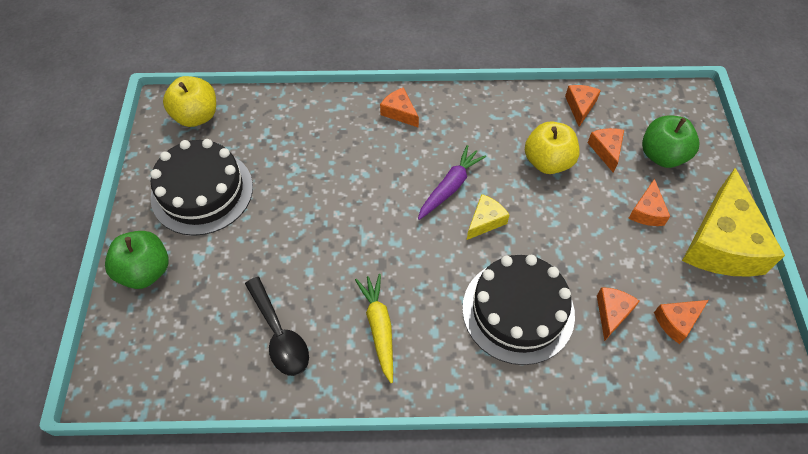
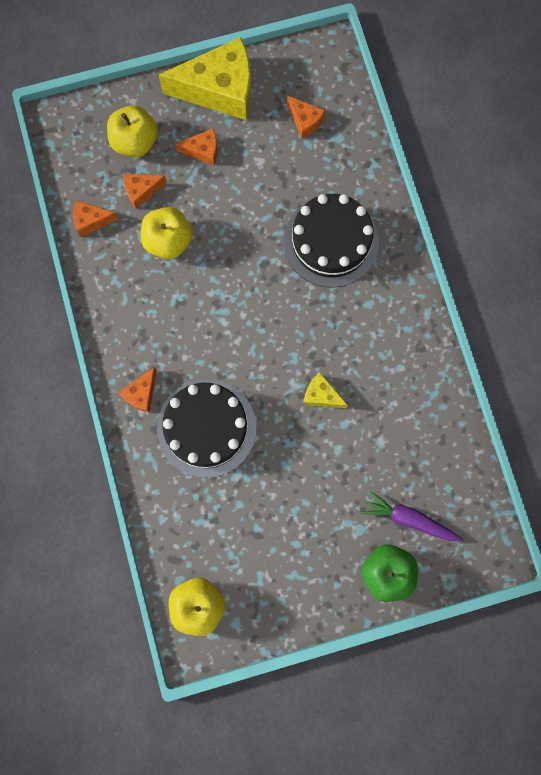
camera: 105 degrees left, 20 degrees up
(202, 192) = (289, 557): black cake -> black cake (206, 428)
(279, 334) = (409, 428): black spoon -> none
(379, 327) = (378, 348): yellow carrot -> none
(450, 187) = (221, 323): purple carrot -> purple carrot (409, 519)
(485, 221) = (250, 284): yellow cheese -> yellow cheese (321, 395)
(612, 313) = (311, 169): orange cheese -> none
(662, 155) = (135, 142): green apple -> yellow apple

